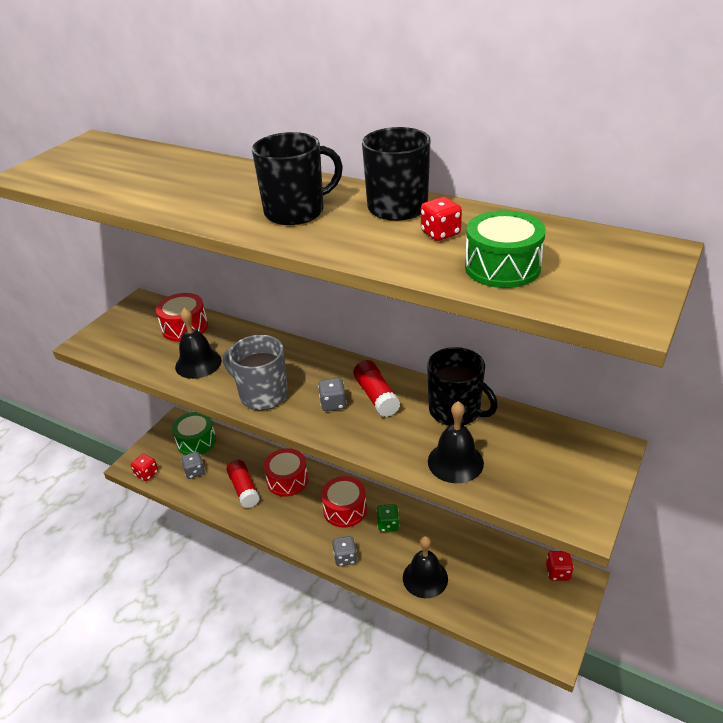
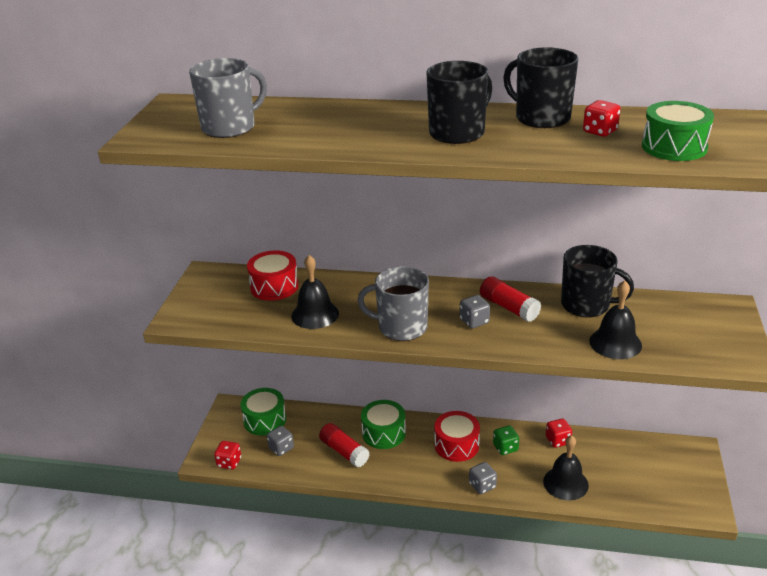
camera: 20 degrees left, 5 degrees down
(105, 173) = (230, 127): none -> grey mug
(287, 480) = (384, 433): red drum -> green drum
(558, 572) = (675, 448): red dice -> red dice (558, 440)

